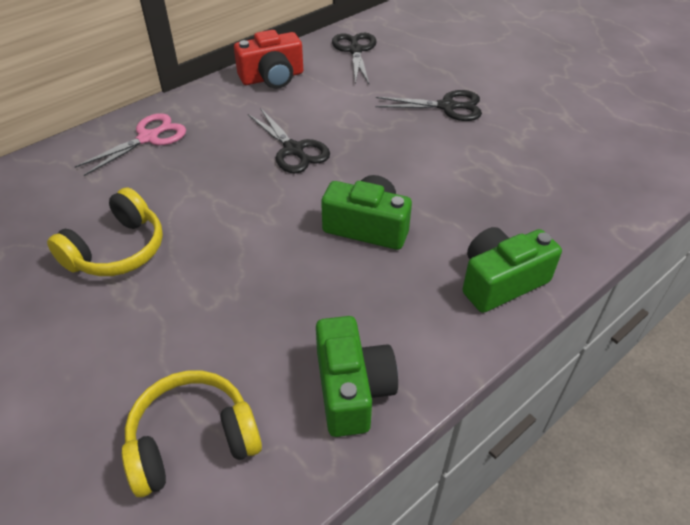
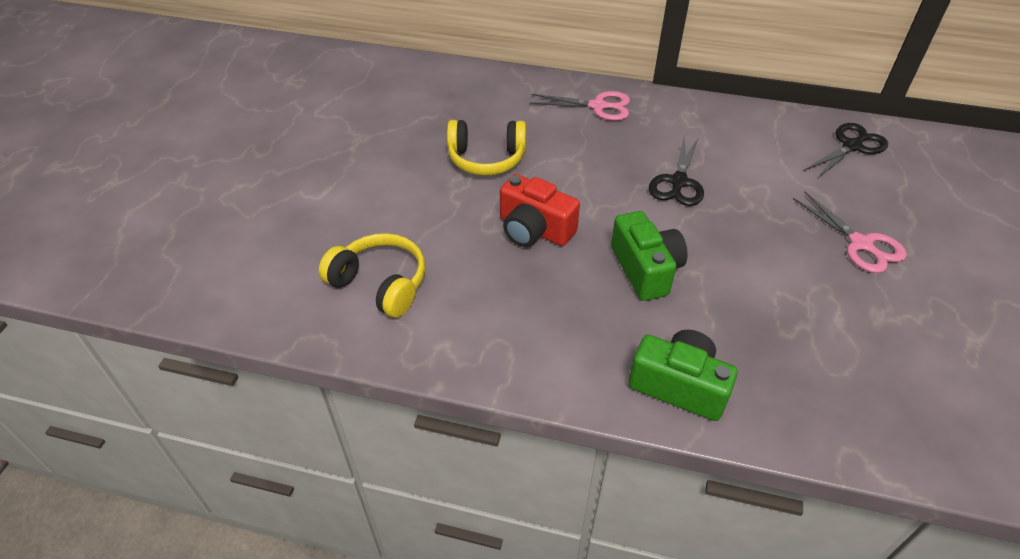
camera: 55 degrees right, 0 degrees up
(272, 77) = (745, 122): red camera -> red camera (534, 230)
(352, 389) = (484, 342): green camera -> none
(447, 106) = (860, 244): black scissors -> pink scissors

